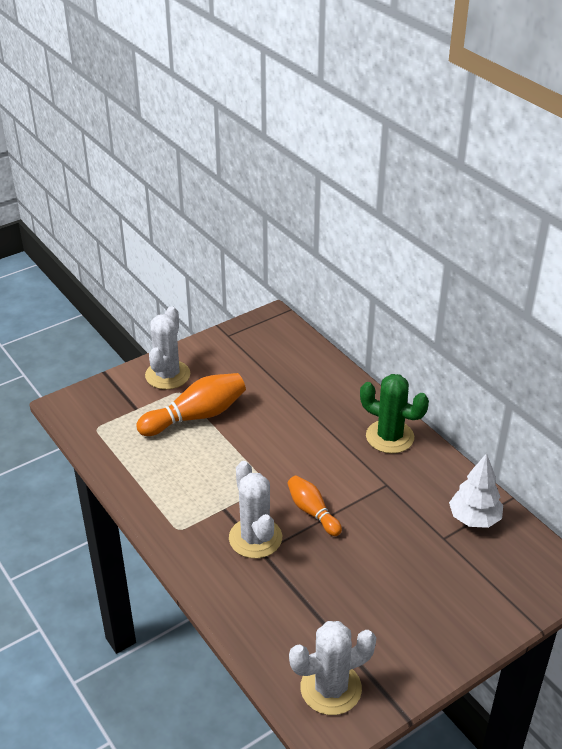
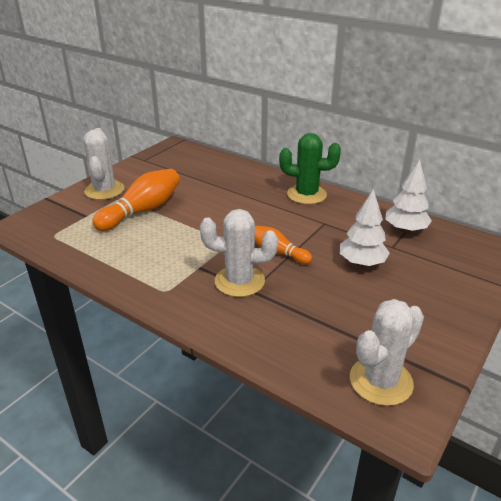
camera: 20 degrees left, 5 degrees down
(255, 538) = (239, 281): white cactus -> white cactus turned 45 degrees counterclockwise
(395, 550) = (362, 263): none -> white tree

